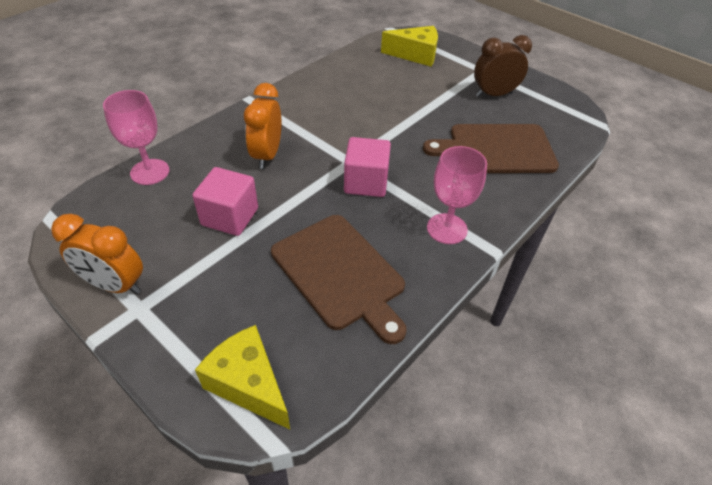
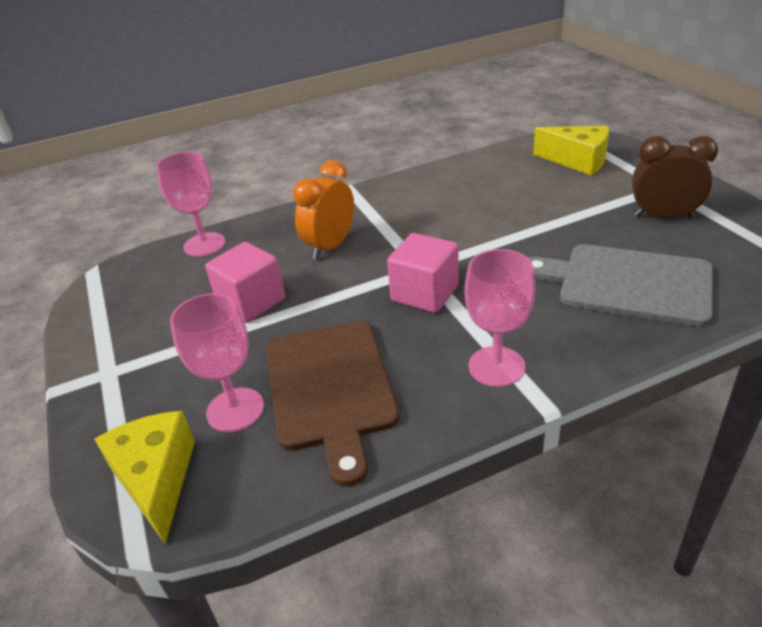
camera: 30 degrees right, 10 degrees down
(115, 285) = (103, 345): orange clock -> none
(276, 310) = (235, 409): none -> pink goblet
(497, 149) = (627, 283): brown cutting board -> grey cutting board

